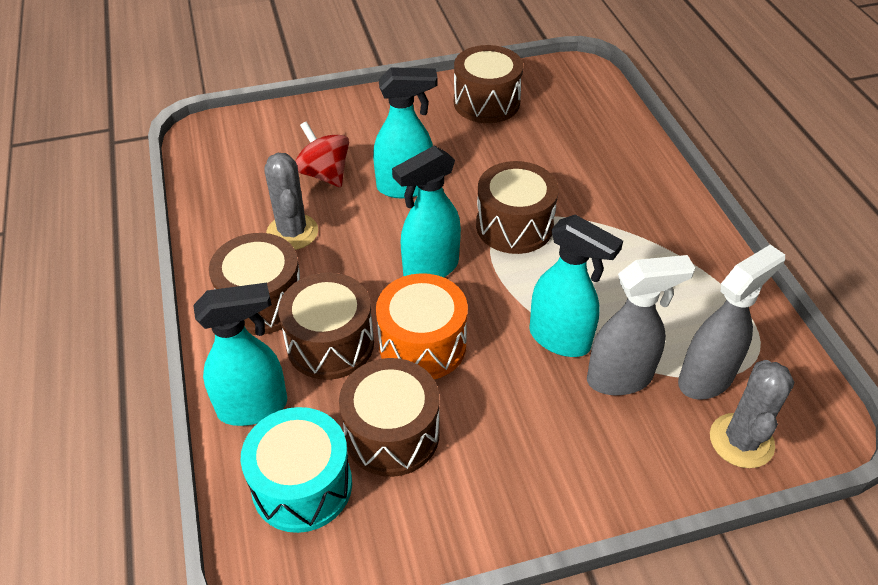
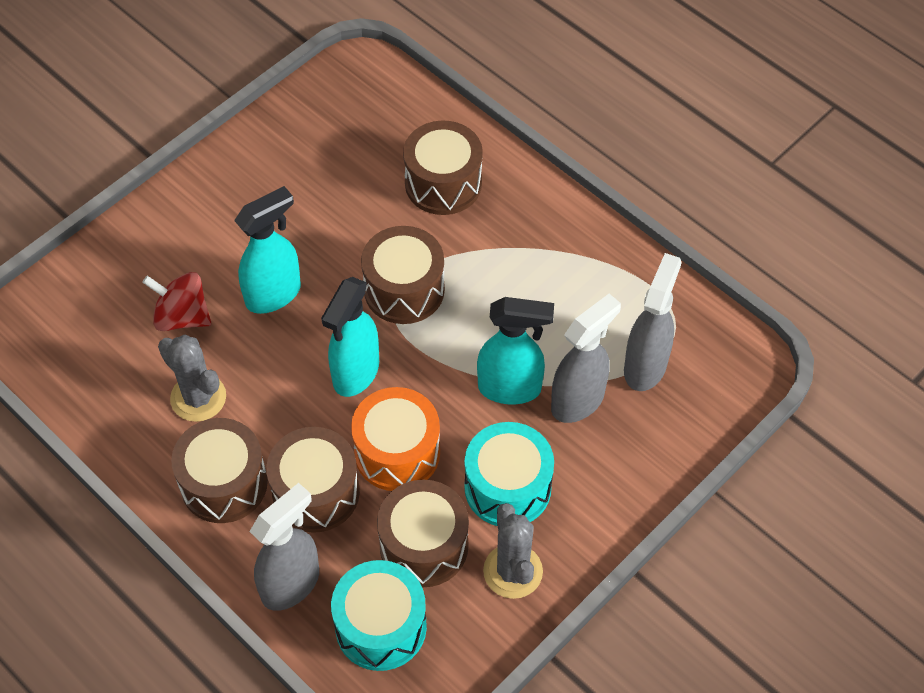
camera: 30 degrees left, 10 degrees up
(254, 407) = (291, 584): turquoise spray bottle -> grey spray bottle
(486, 102) = (289, 152): brown drum -> brown drum (443, 183)
(504, 421) = (507, 487): none -> turquoise drum
(741, 441) = (697, 409): grey cactus -> grey cactus (513, 571)

